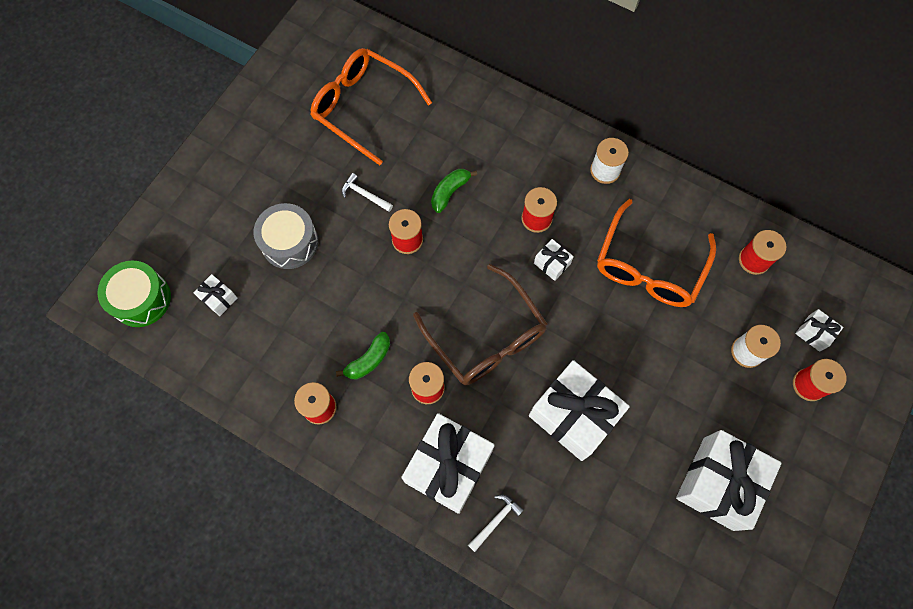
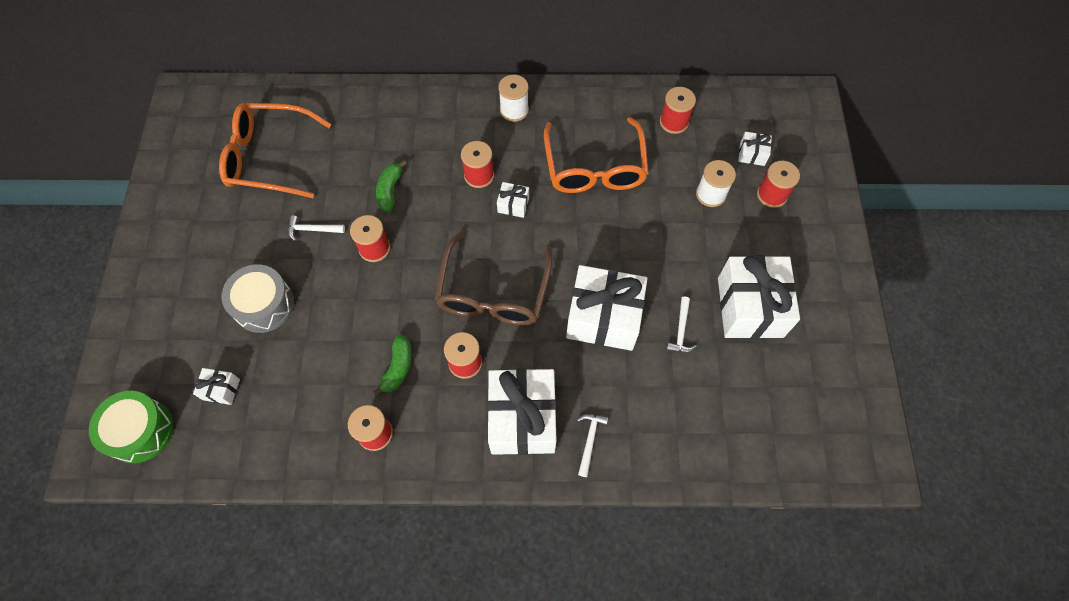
camera: 30 degrees left, 5 degrees down
(487, 338) = (493, 293): brown glasses -> brown glasses turned 75 degrees clockwise
(638, 468) = (681, 330): none -> white hammer

